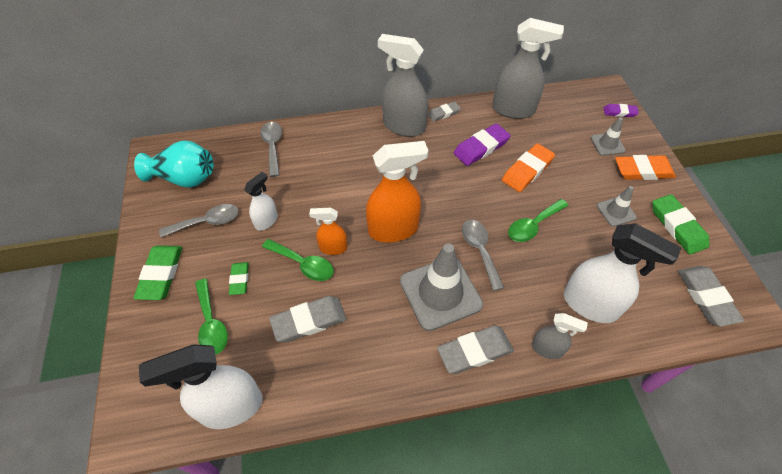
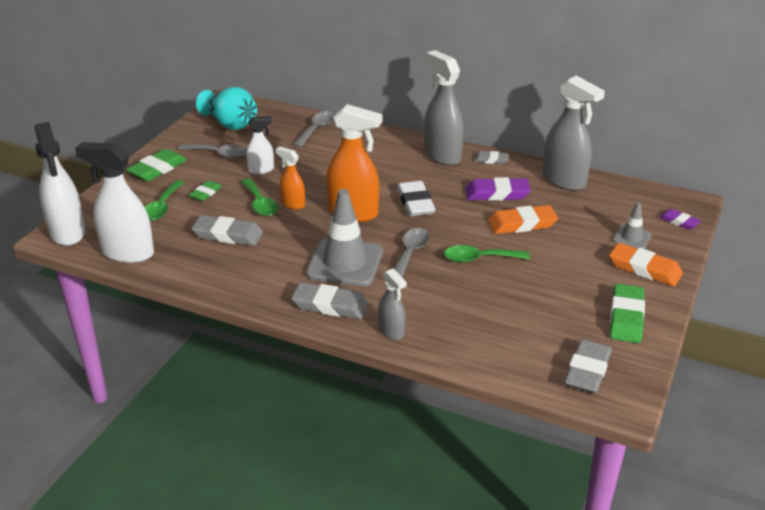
camera: 35 degrees right, 20 degrees down
(431, 190) = (415, 202): none -> white eraser
(590, 305) = (465, 325): white spray bottle -> white spray bottle (67, 233)
(616, 212) = (574, 283): grey traffic cone -> none

